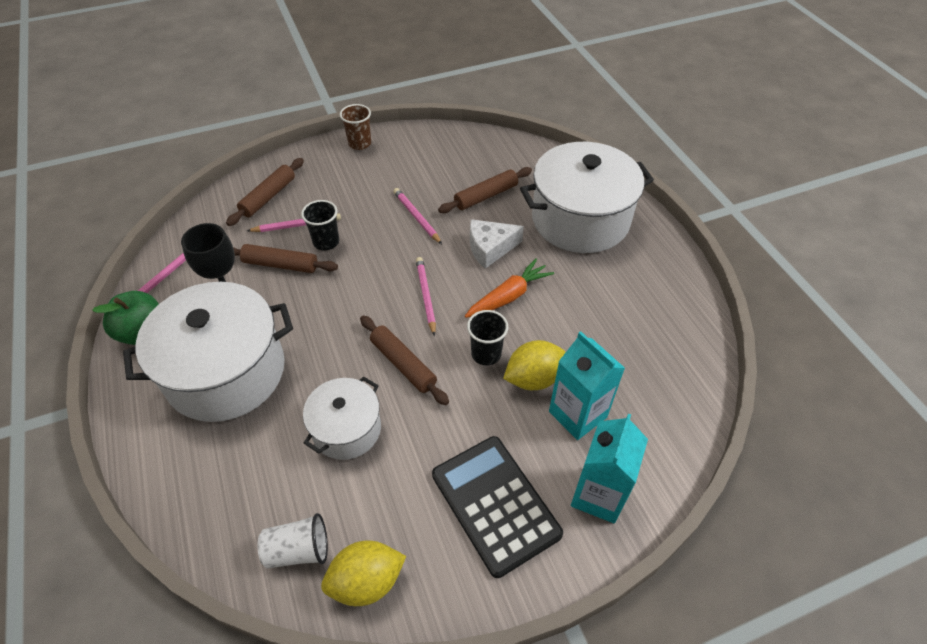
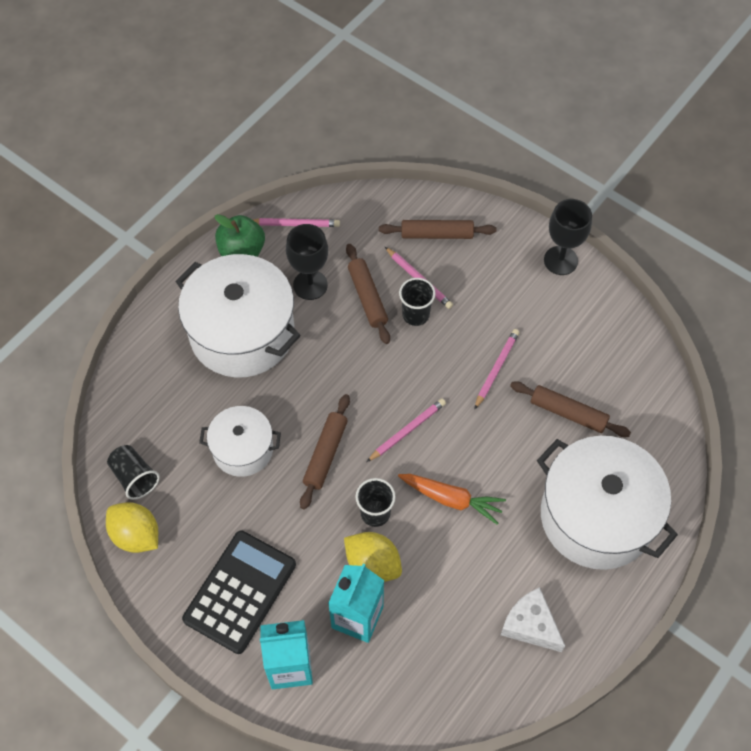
camera: 60 degrees right, 10 degrees up
(298, 550) = (134, 477): white cup -> black cup
(359, 143) = (560, 260): brown cup -> black goblet
(490, 248) = (500, 453): white cheese -> white cheese (530, 625)

